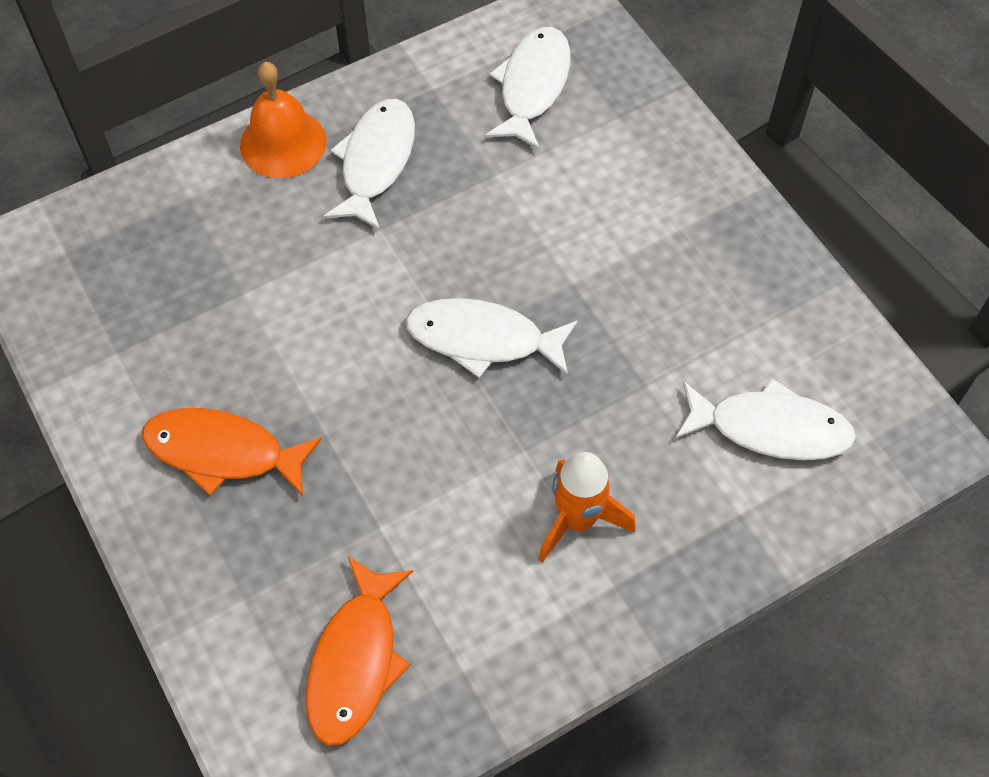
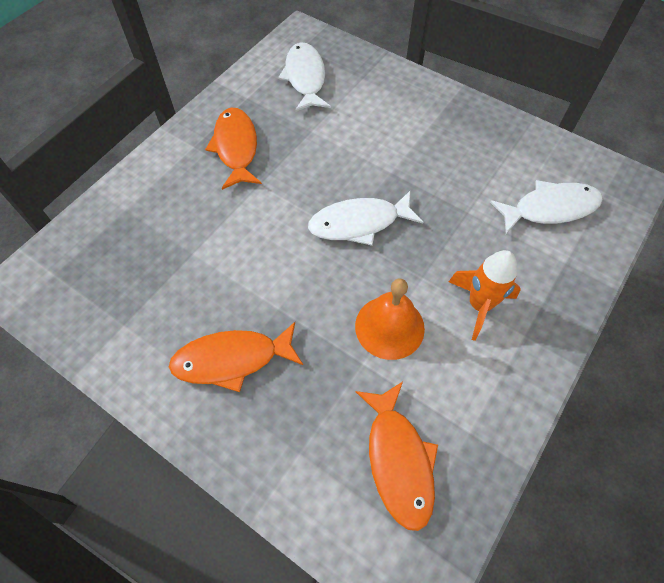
camera: 25 degrees left, 0 degrees up
(283, 143) = (171, 157): orange bell -> orange bell (389, 327)
(376, 162) = (236, 148): white fish -> orange fish

